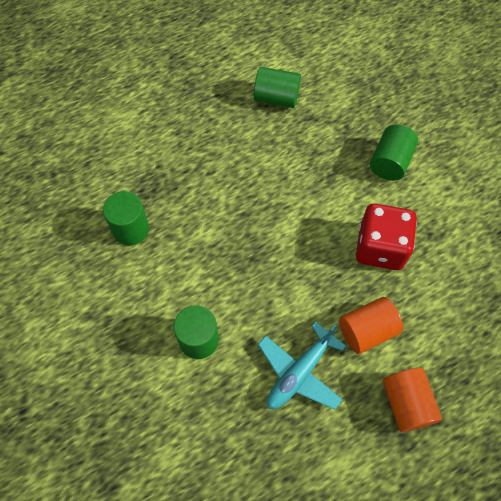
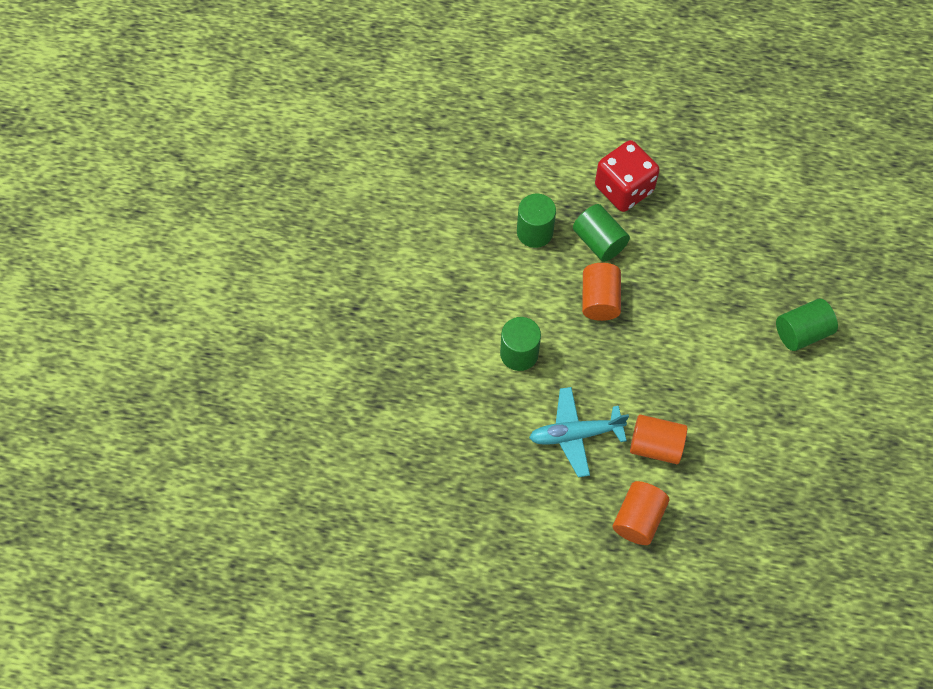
camera: 40 degrees right, 0 degrees up
(226, 246) = (599, 300): none -> orange cylinder
(276, 98) = (750, 206): green cylinder -> green cylinder (599, 241)
(380, 248) = (726, 394): red dice -> red dice (624, 189)

